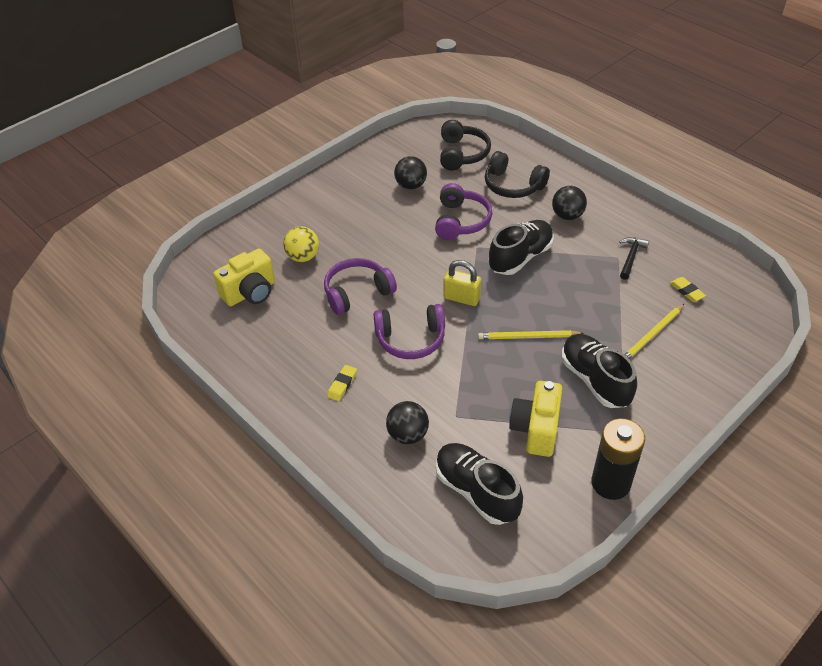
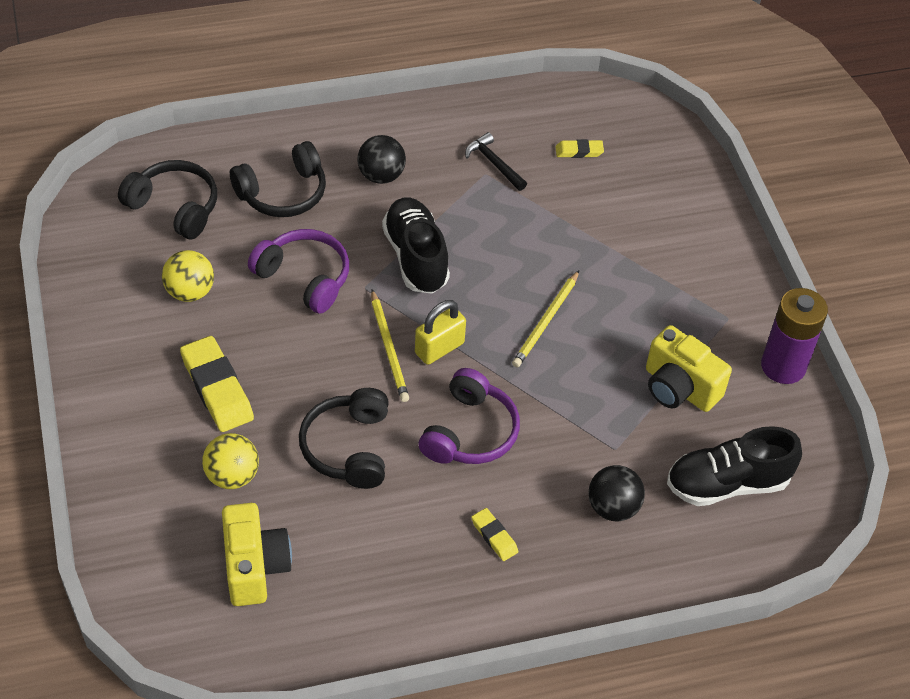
camera: 65 degrees left, 5 degrees up
(355, 225) = (217, 388): none -> yellow eraser
(357, 292) = (348, 447): purple headphones -> black headphones
(411, 185) = (190, 292): black ball -> yellow ball
(595, 380) = (647, 300): black shoe -> none
(610, 483) = (783, 366): black battery -> purple battery
(652, 335) = (618, 217): yellow pencil -> yellow pencil (389, 348)

